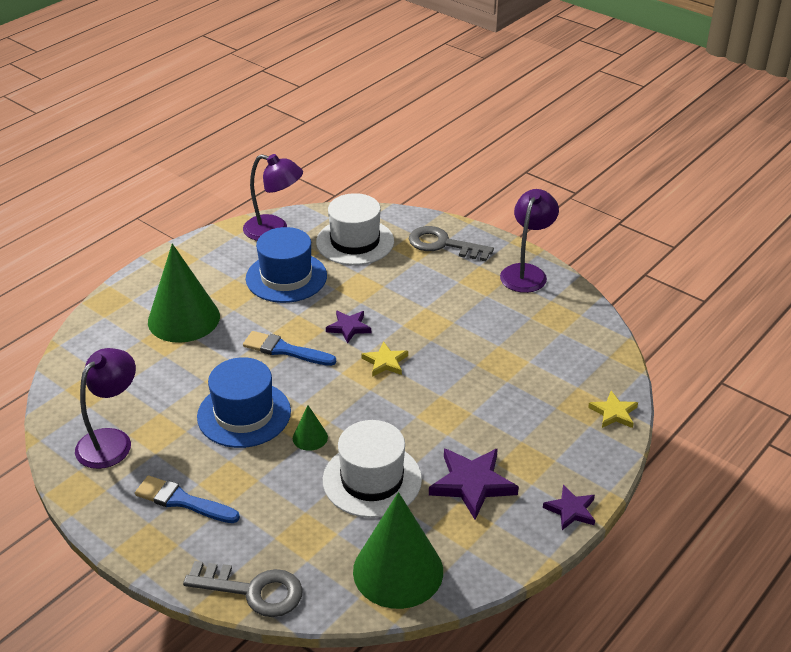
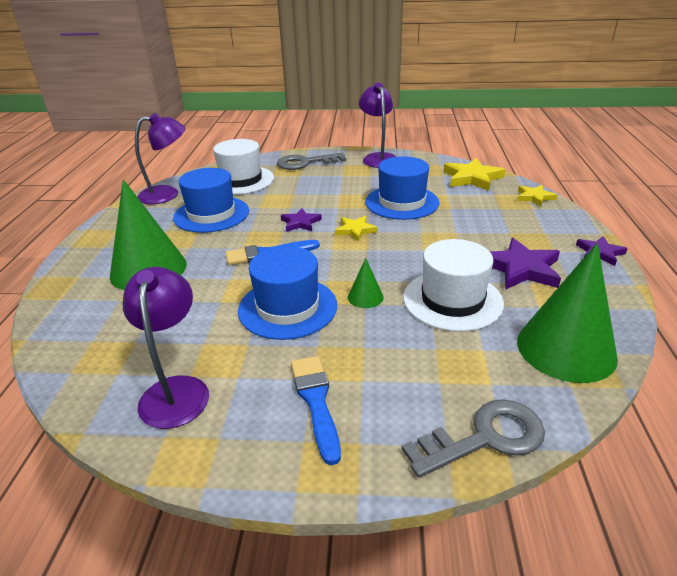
camera: 35 degrees left, 5 degrees down
(182, 501) = (316, 401): blue brush -> blue brush turned 90 degrees clockwise
(470, 349) = (402, 202): none -> blue hat
(587, 352) = (472, 178): none -> yellow star

